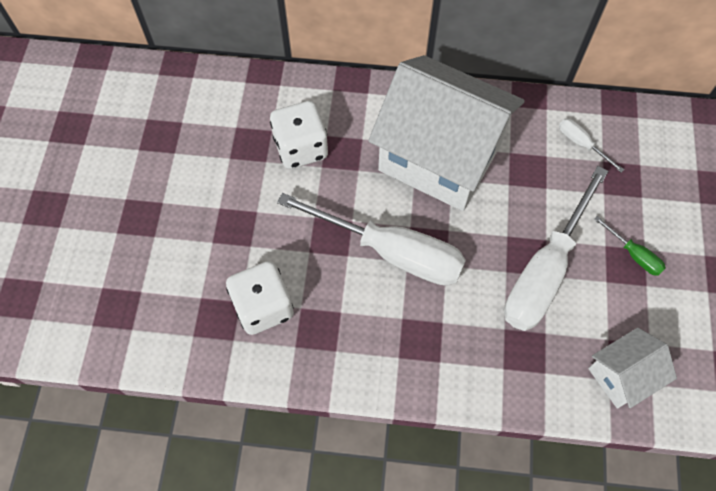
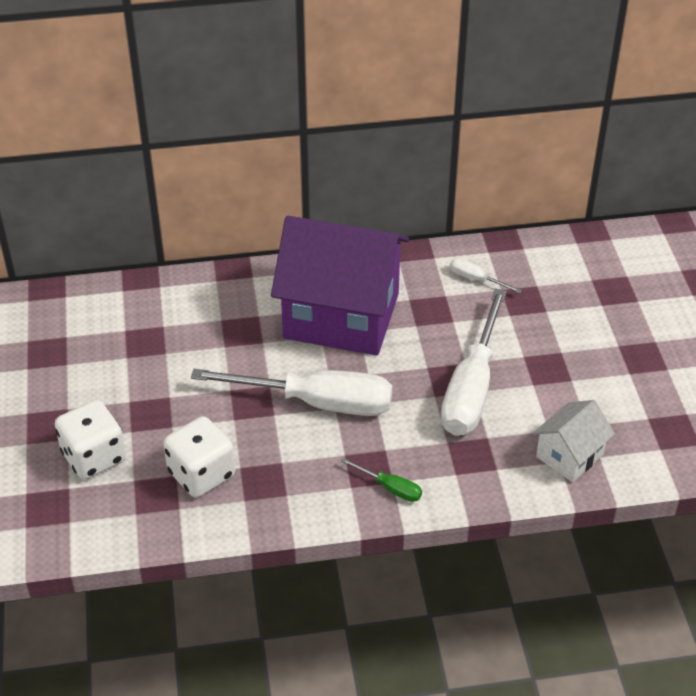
camera: 15 degrees left, 20 degrees down
(301, 148) = (198, 335): white dice -> white dice (94, 457)
(440, 157) = (341, 316): white house -> purple house
(634, 254) = (552, 358): green screwdriver -> green screwdriver (390, 488)

